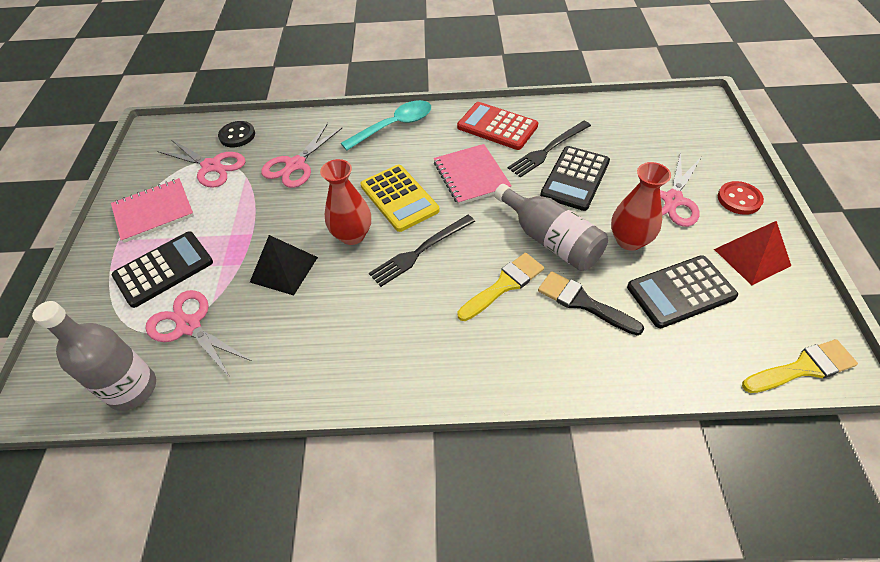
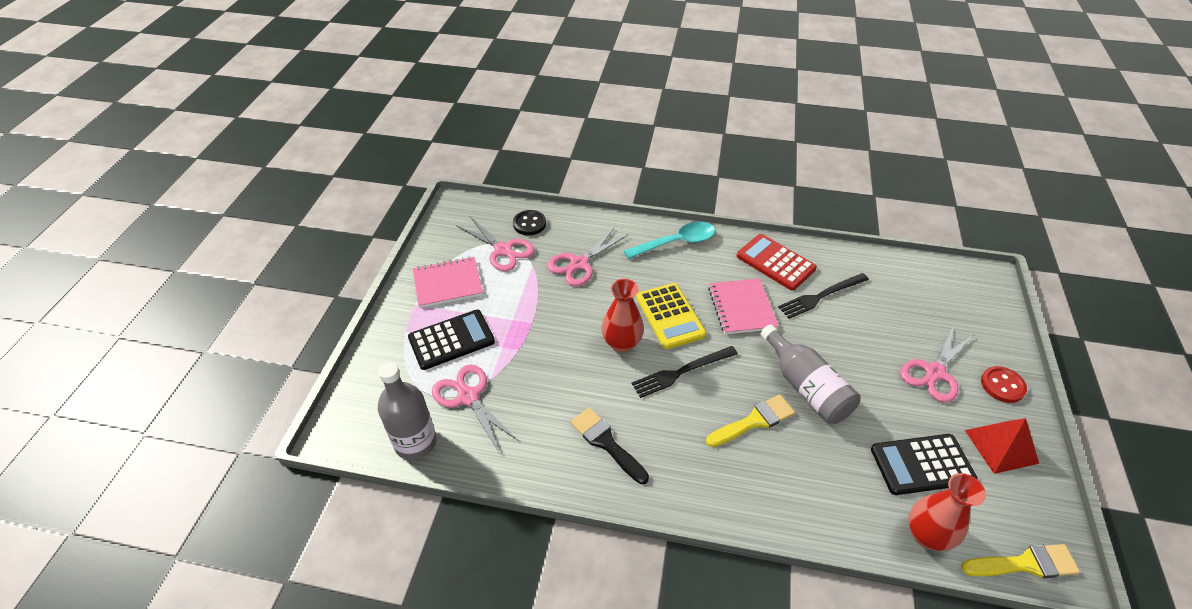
camera: 10 degrees right, 5 degrees down
(284, 269) = (556, 362): black pyramid -> none
(575, 178) = (842, 331): black calculator -> none
(583, 302) = (825, 454): black brush -> black brush (606, 443)
(629, 240) = (882, 404): red vase -> red vase (926, 535)

